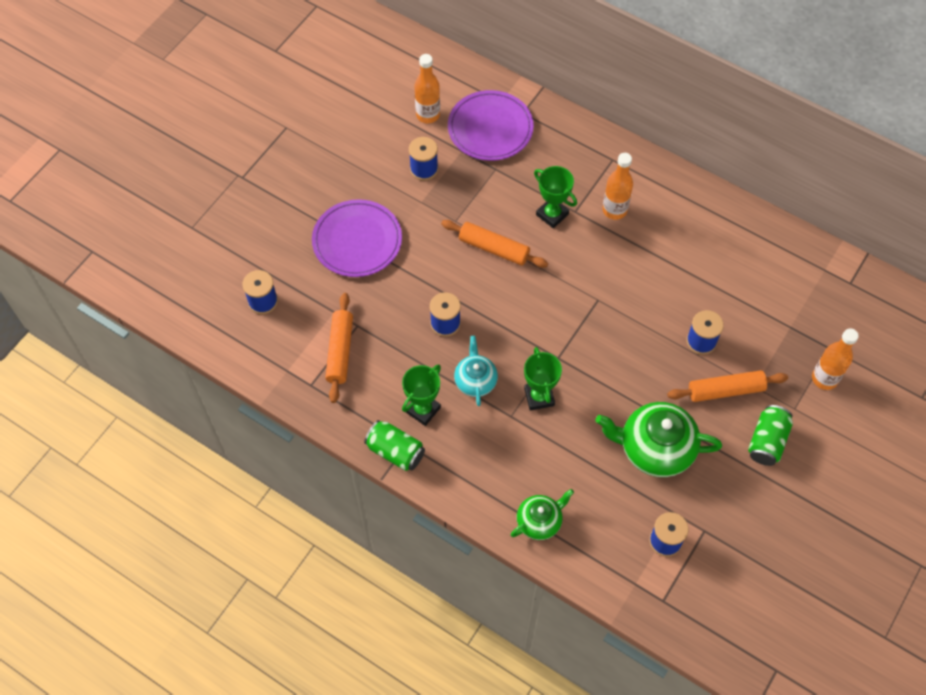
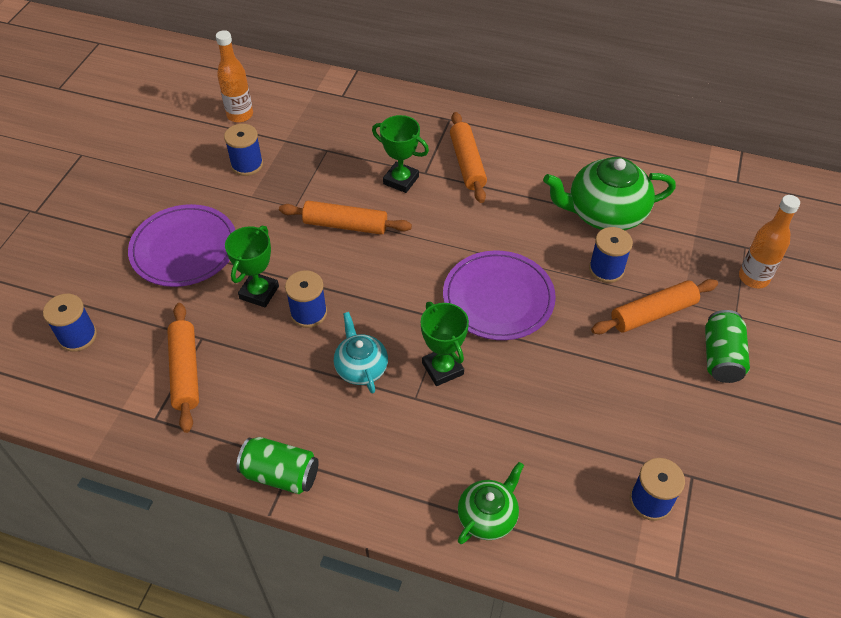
camera: 15 degrees left, 10 degrees down
(423, 410) = (304, 416): green trophy -> green trophy (259, 292)
(490, 128) = (311, 115): purple plate -> purple plate (498, 298)
(614, 210) = (467, 163): orange bottle -> orange rolling pin
(655, 448) = (598, 395): green teapot -> green teapot (605, 213)

